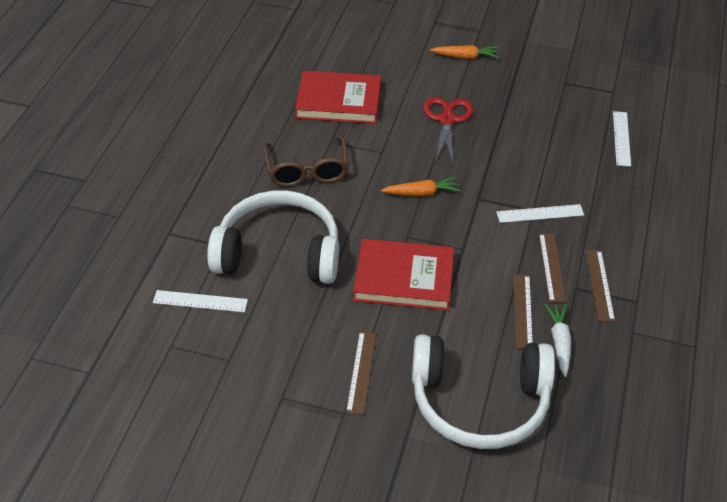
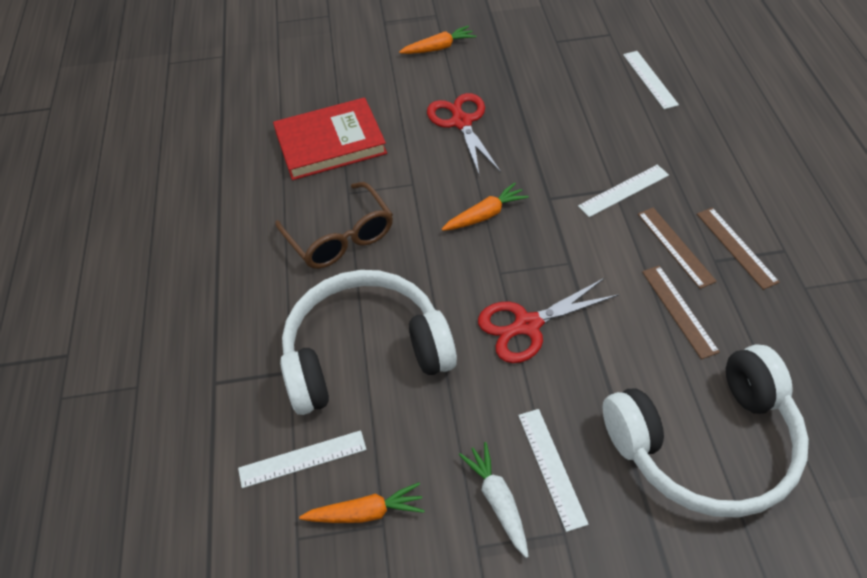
camera: 20 degrees left, 5 degrees up
(222, 348) = (366, 512): none -> orange carrot
(361, 372) = (551, 467): brown ruler -> white ruler
(404, 278) = (527, 325): red book -> red scissors
(559, 342) = (741, 332): white carrot -> white carrot (498, 501)

